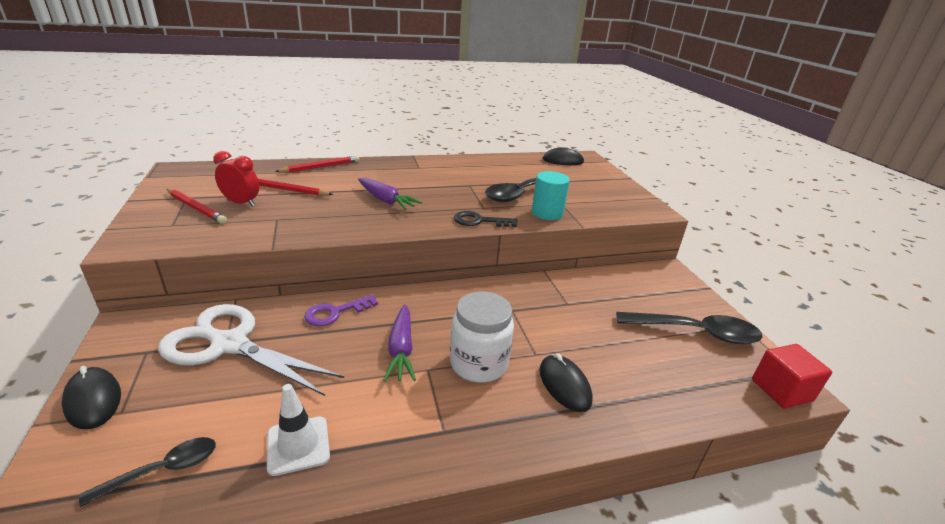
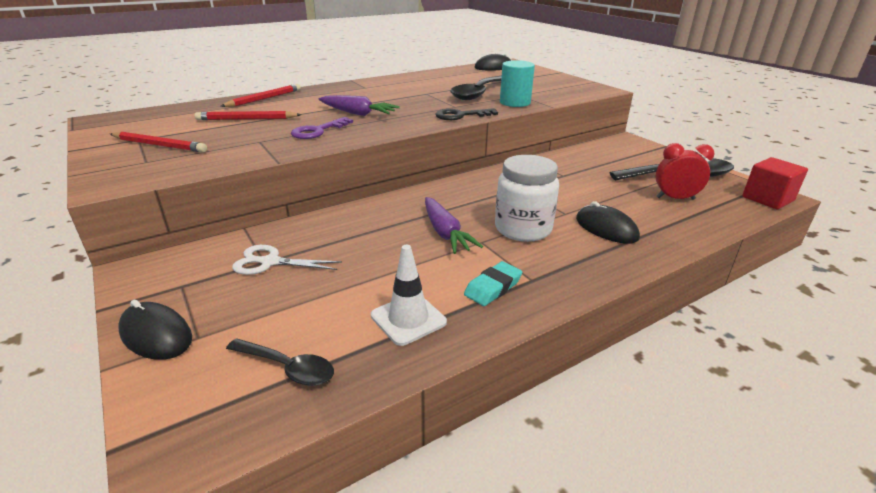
camera: 15 degrees left, 0 degrees up
(163, 470) = (287, 368): black spoon -> black spoon turned 75 degrees clockwise
(230, 344) = (270, 262): white scissors -> white scissors, size x0.51
(241, 203) = (207, 135): red clock -> red clock (675, 198)
(335, 312) = (358, 219): purple key -> purple key (318, 131)
(399, 430) = (493, 287): none -> turquoise eraser

